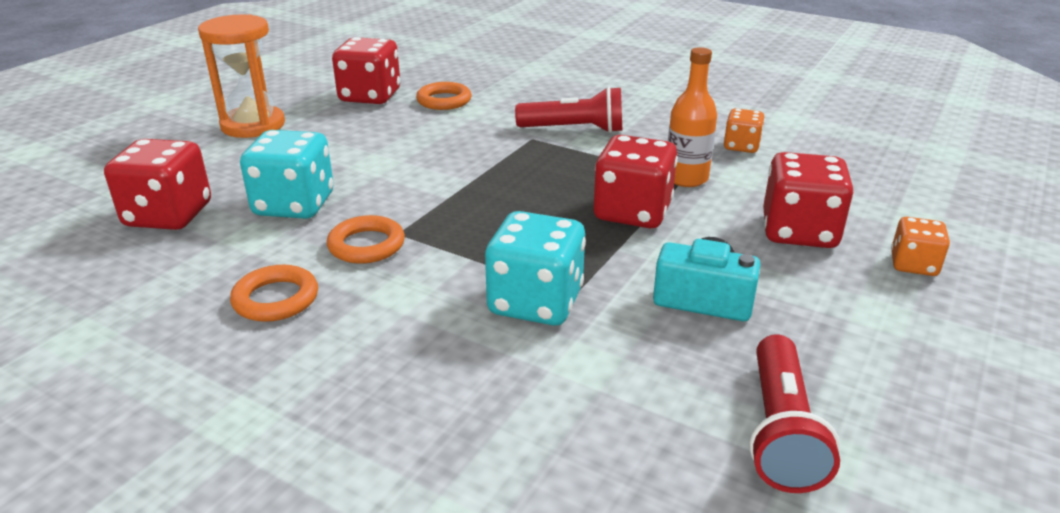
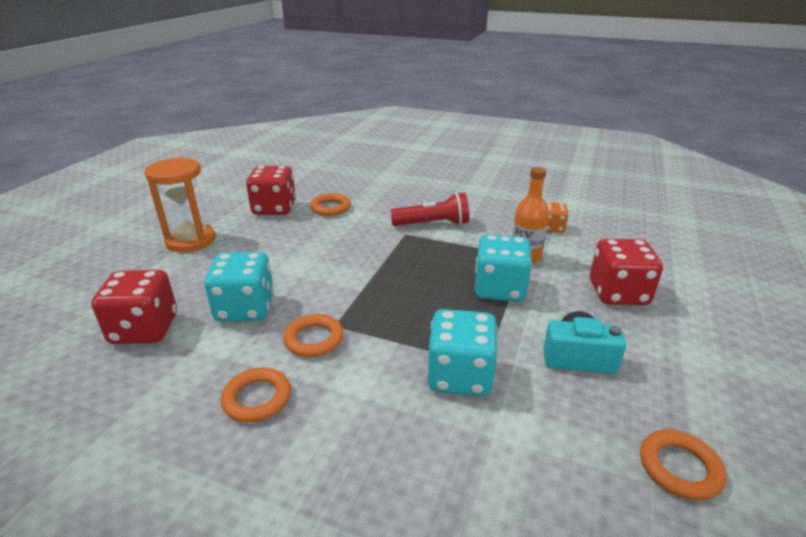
camera: 10 degrees left, 0 degrees up
(632, 212) = (499, 289): red dice -> turquoise dice
(781, 431) = (679, 468): red flashlight -> orange ring
(913, 265) = (703, 312): orange dice -> none

